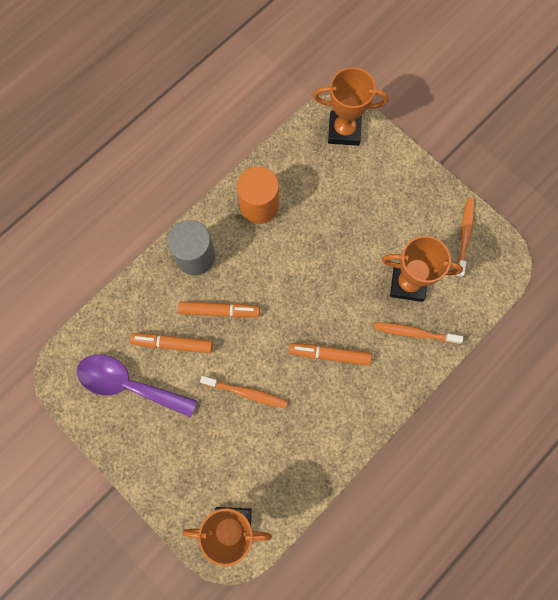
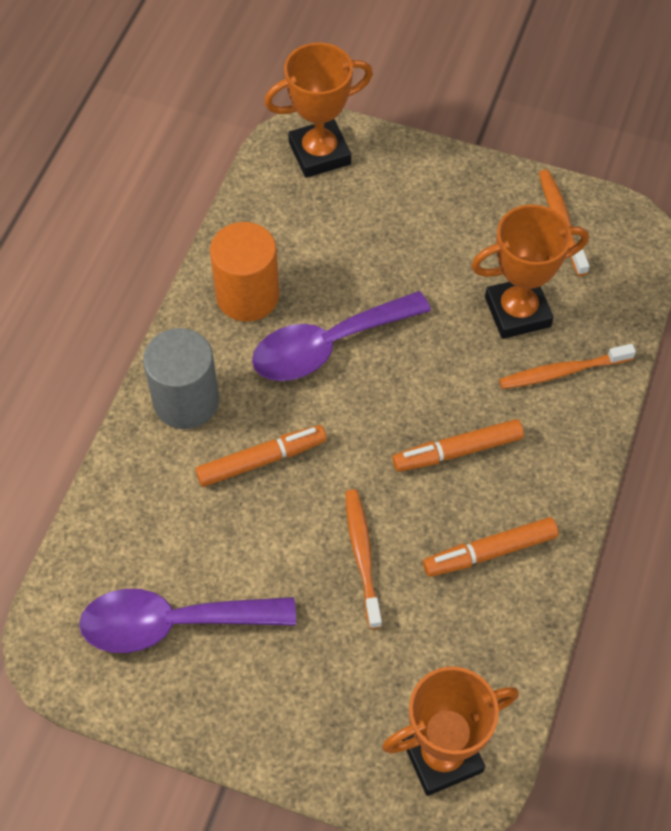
camera: 25 degrees left, 15 degrees down
(172, 344) = (213, 535): orange marker -> orange marker (490, 552)
(246, 393) = (362, 556): orange toothbrush -> orange toothbrush turned 90 degrees counterclockwise
(289, 257) = (327, 346): none -> purple spoon

